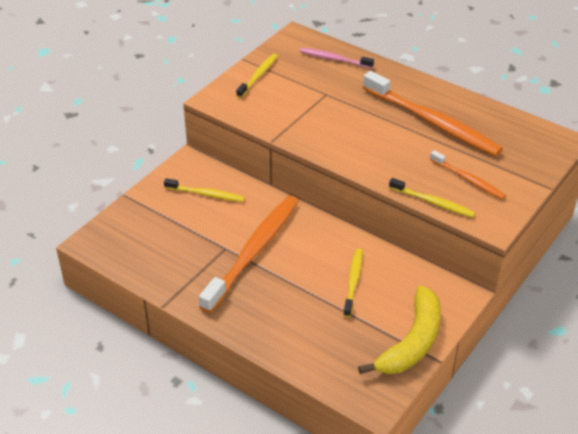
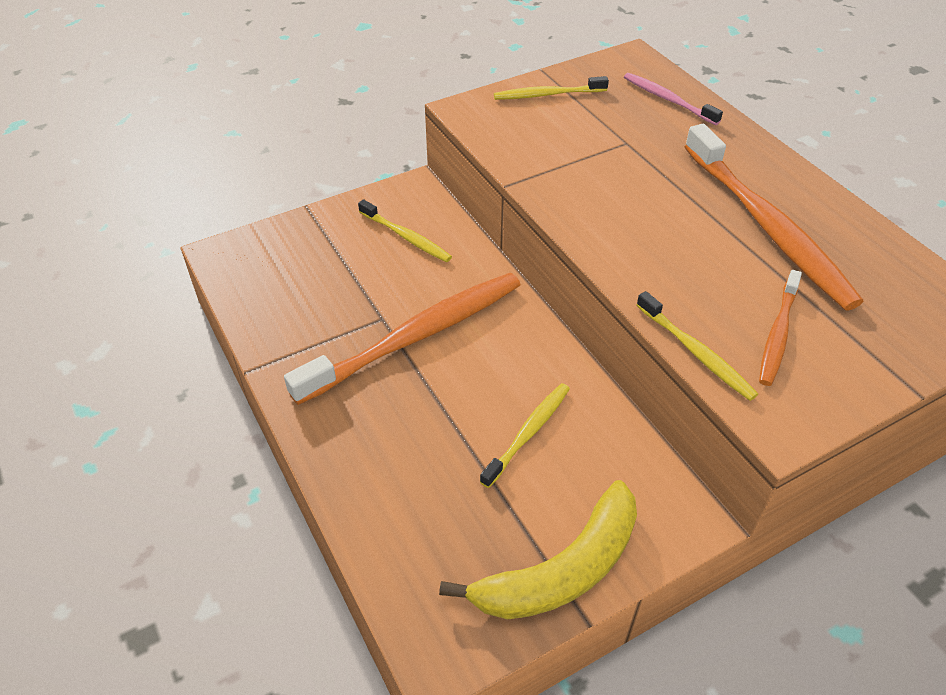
camera: 25 degrees right, 5 degrees up
(258, 75) = (547, 94): yellow toothbrush -> yellow toothbrush turned 150 degrees counterclockwise
(468, 180) = (778, 334): orange toothbrush -> orange toothbrush turned 45 degrees clockwise

